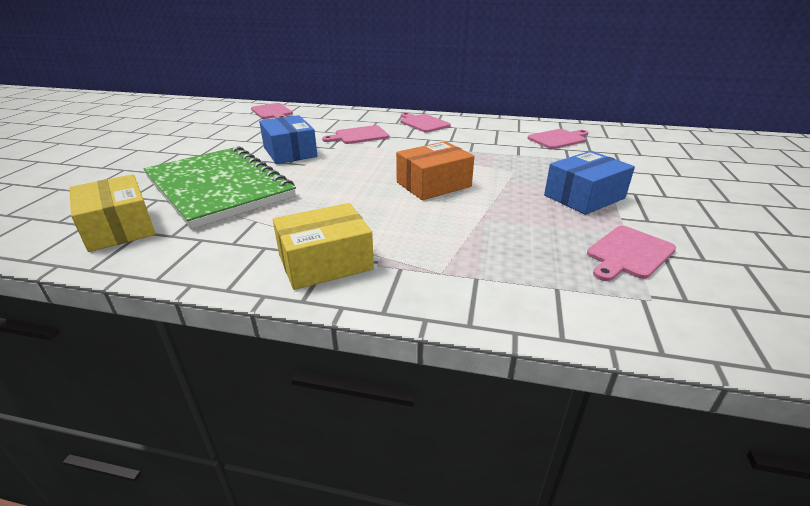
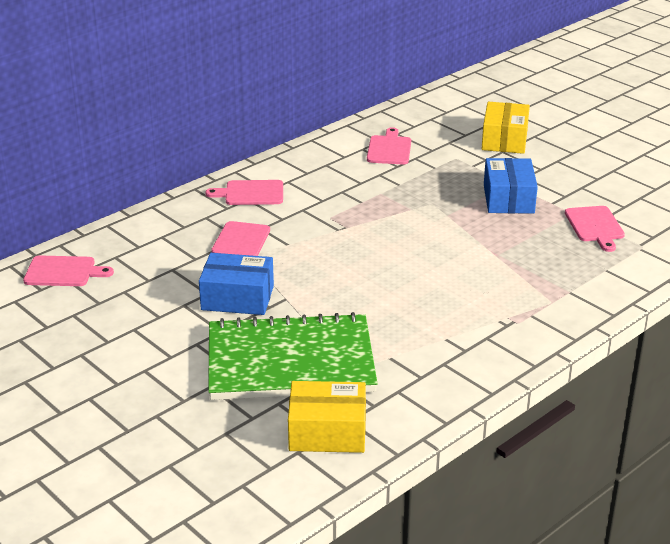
camera: 55 degrees left, 0 degrees up
(325, 262) = (494, 342): yellow box -> yellow box (504, 140)
(433, 184) = (414, 250): orange box -> none

